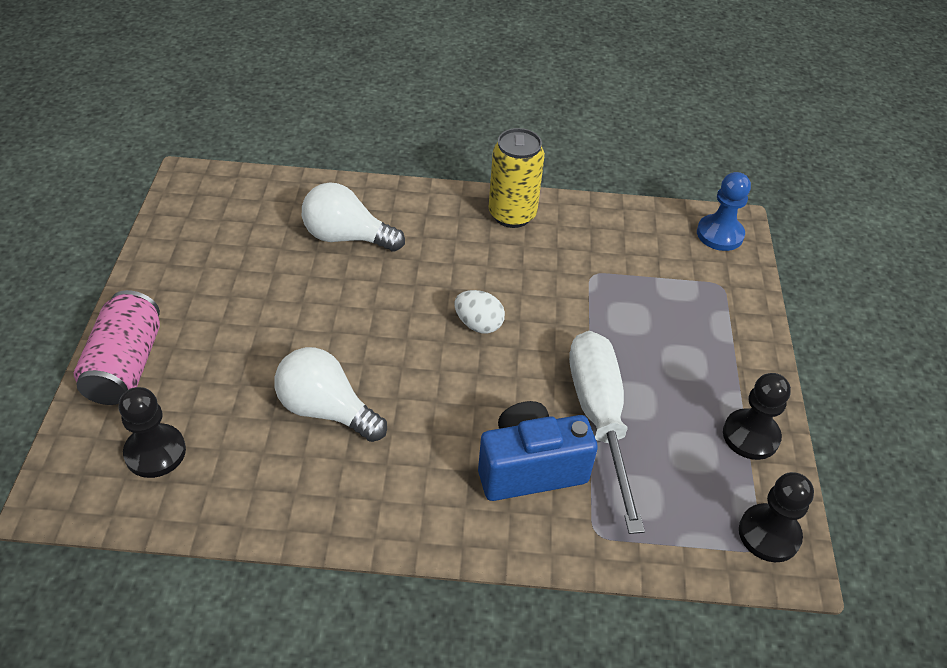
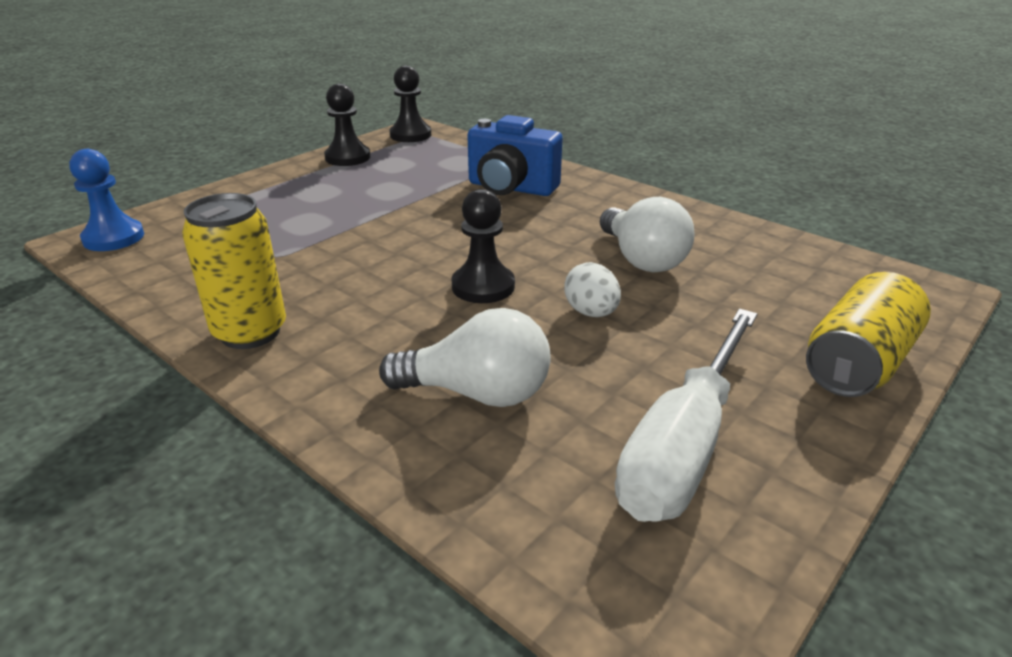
camera: 140 degrees left, 15 degrees down
(125, 365) = (858, 363): pink can -> yellow can
(155, 452) = (828, 286): black pawn -> black pawn (483, 286)
(347, 237) = (477, 393): white light bulb -> white light bulb turned 45 degrees counterclockwise
(478, 324) = (437, 261): white egg -> white egg (591, 312)
(599, 418) = (427, 190): white screwdriver -> white screwdriver (683, 446)

